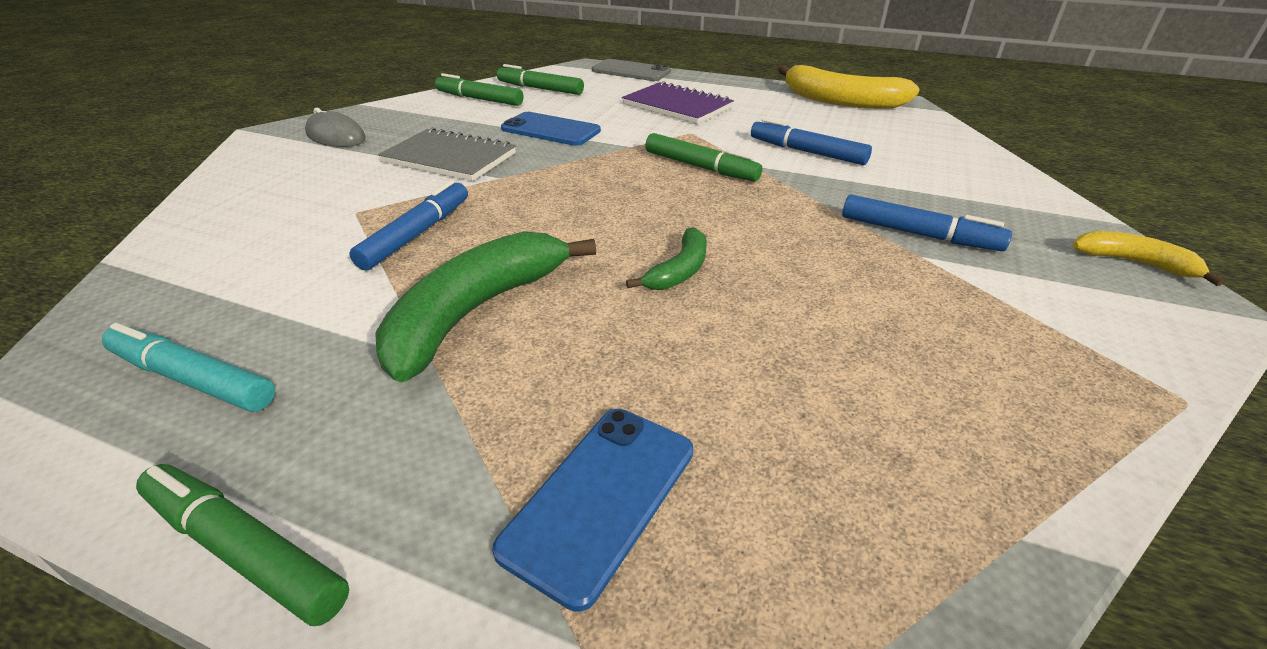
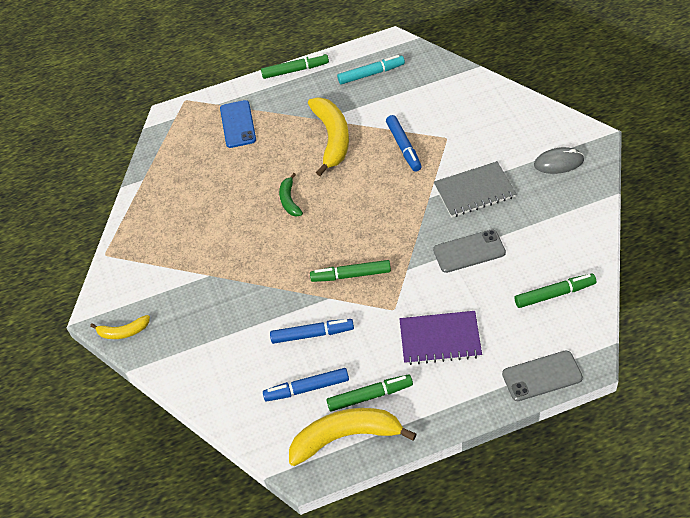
camera: 145 degrees right, 15 degrees up
(477, 311) = (332, 138): green banana -> yellow banana
(479, 99) = (564, 251): green marker -> green marker (370, 396)
(550, 130) = (469, 251): blue phone -> grey phone
(918, 234) = (216, 290): blue marker -> blue marker (307, 388)

